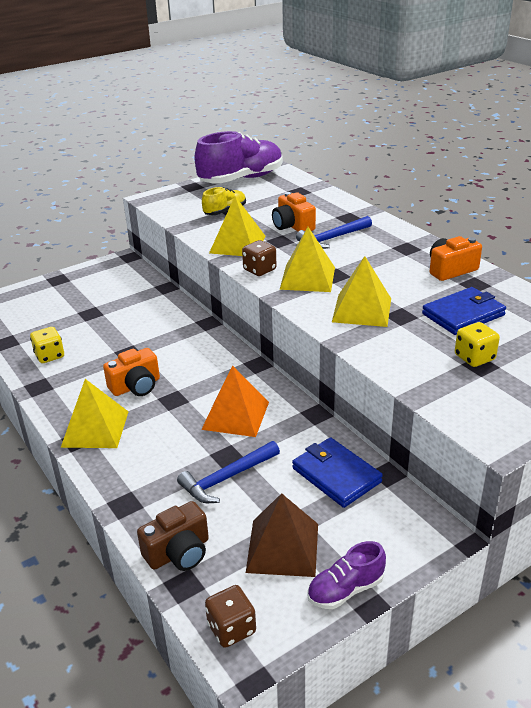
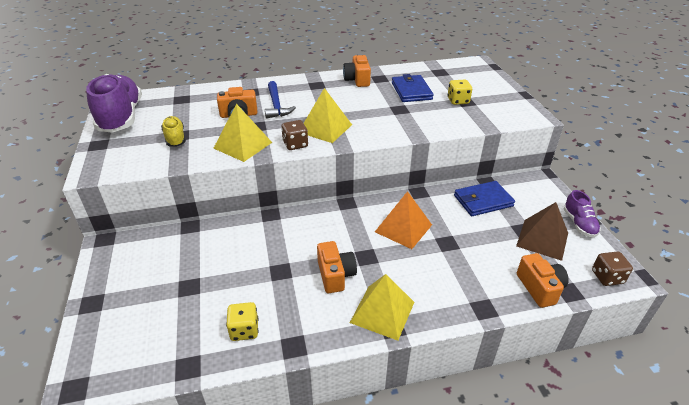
camera: 70 degrees left, 5 degrees up
(179, 552) = (540, 288): brown camera -> orange camera
(226, 478) = (471, 248): blue hammer -> none
(362, 310) = (383, 119): yellow pyramid -> none

